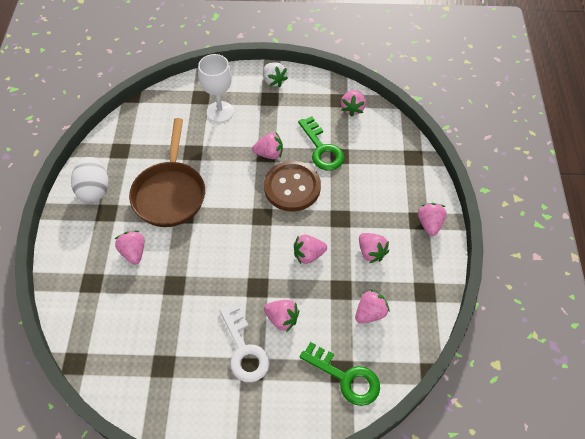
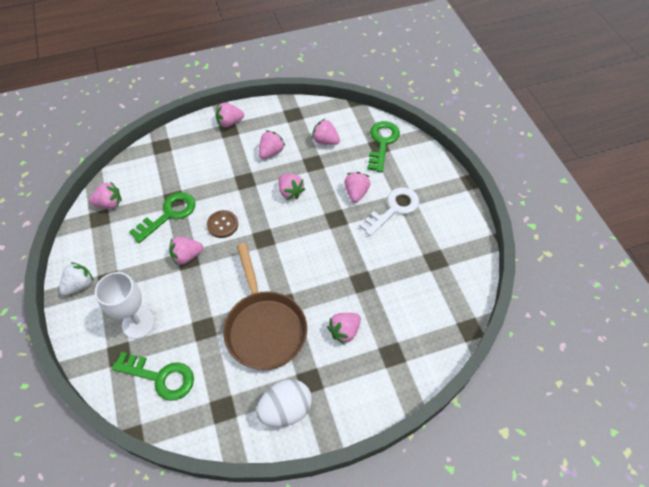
camera: 110 degrees left, 0 degrees up
(167, 118) = (160, 377): none -> green key
(170, 193) = (264, 327): brown pan -> brown pan turned 90 degrees clockwise
(269, 154) = (187, 256): pink strawberry -> pink strawberry turned 90 degrees counterclockwise
(292, 187) = (222, 225): brown button -> brown button, size x0.55

